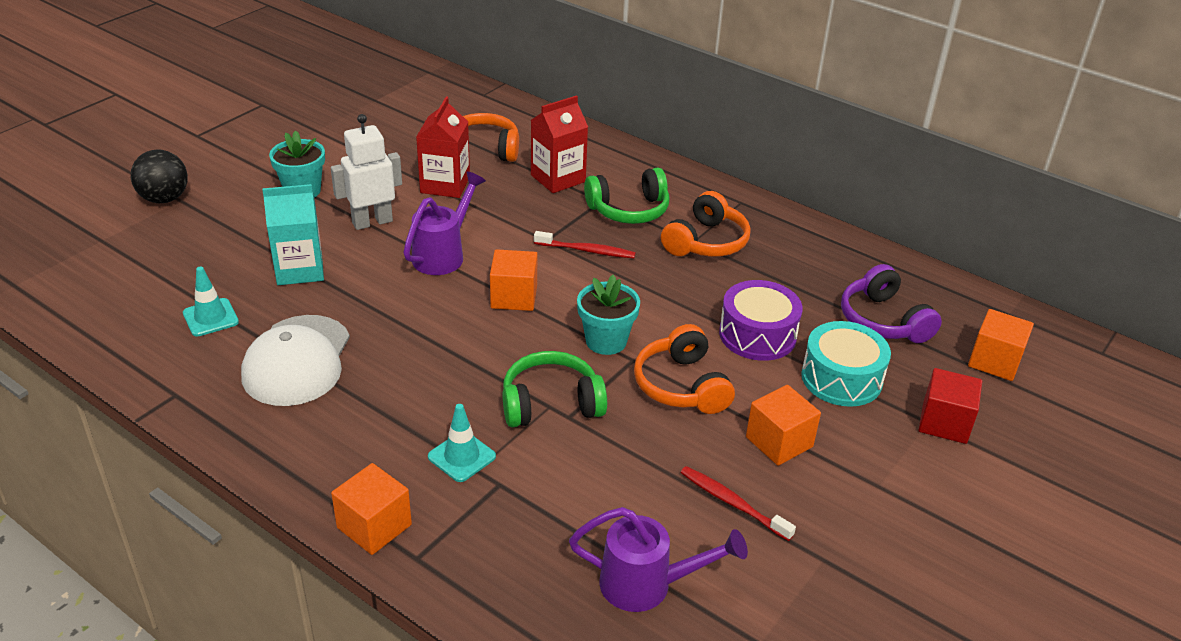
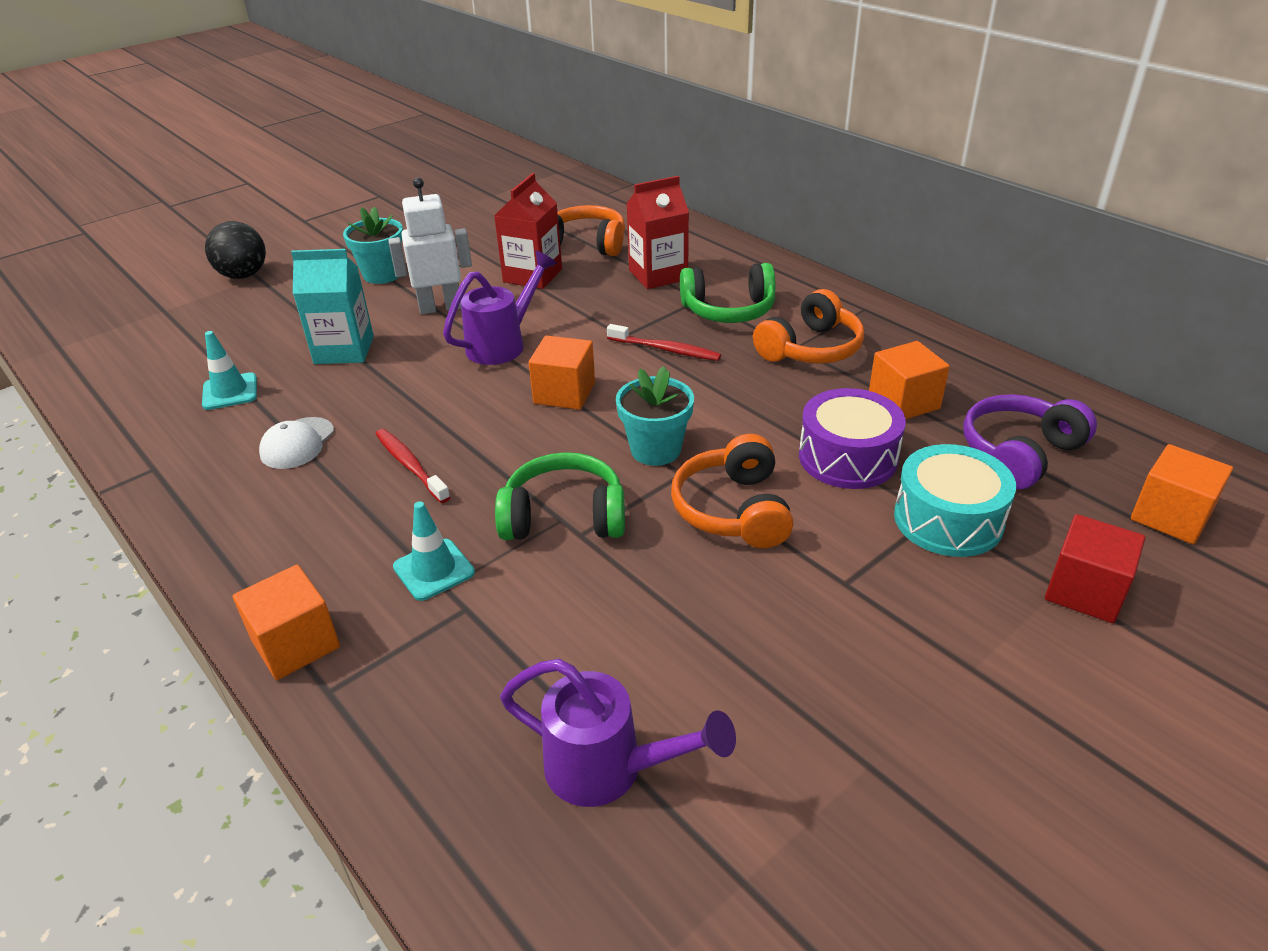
camera: 15 degrees right, 0 degrees up
(297, 361) = (297, 443): white cap -> white cap, size x0.54
(732, 503) = (759, 668): red toothbrush -> red toothbrush (410, 465)
(779, 442) = (843, 593): orange cube -> orange cube (903, 402)
(883, 321) = (1019, 453): purple headphones -> purple headphones turned 60 degrees clockwise

